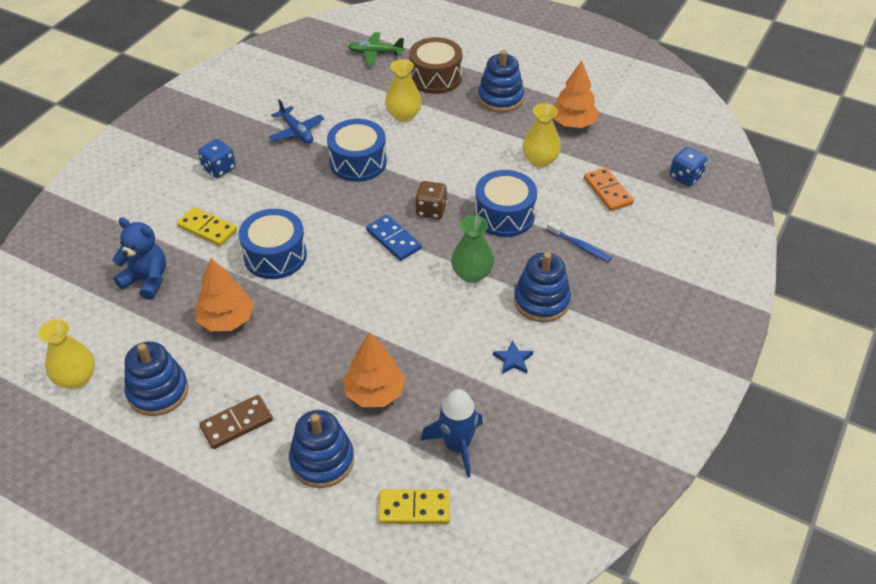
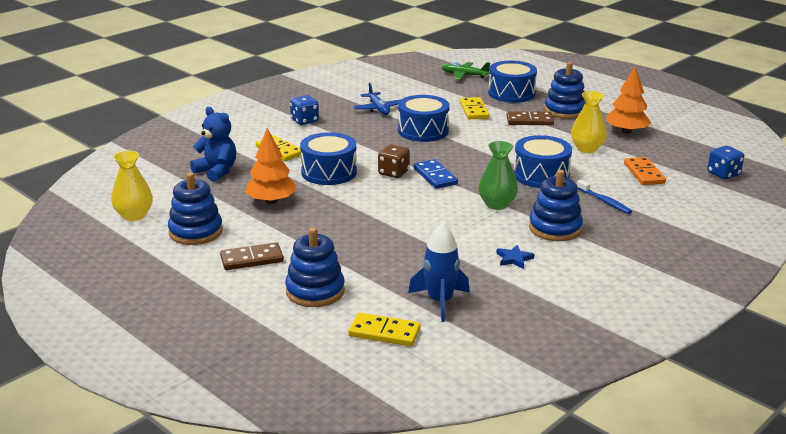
camera: 15 degrees right, 20 degrees down
(374, 392) = (379, 259): orange tree -> none
(403, 115) = (474, 110): yellow vase -> yellow domino
(431, 210) = (475, 164): brown dice -> brown dice (393, 173)
(435, 77) = (511, 93): brown drum -> blue drum
(468, 123) = (529, 121): none -> brown domino

